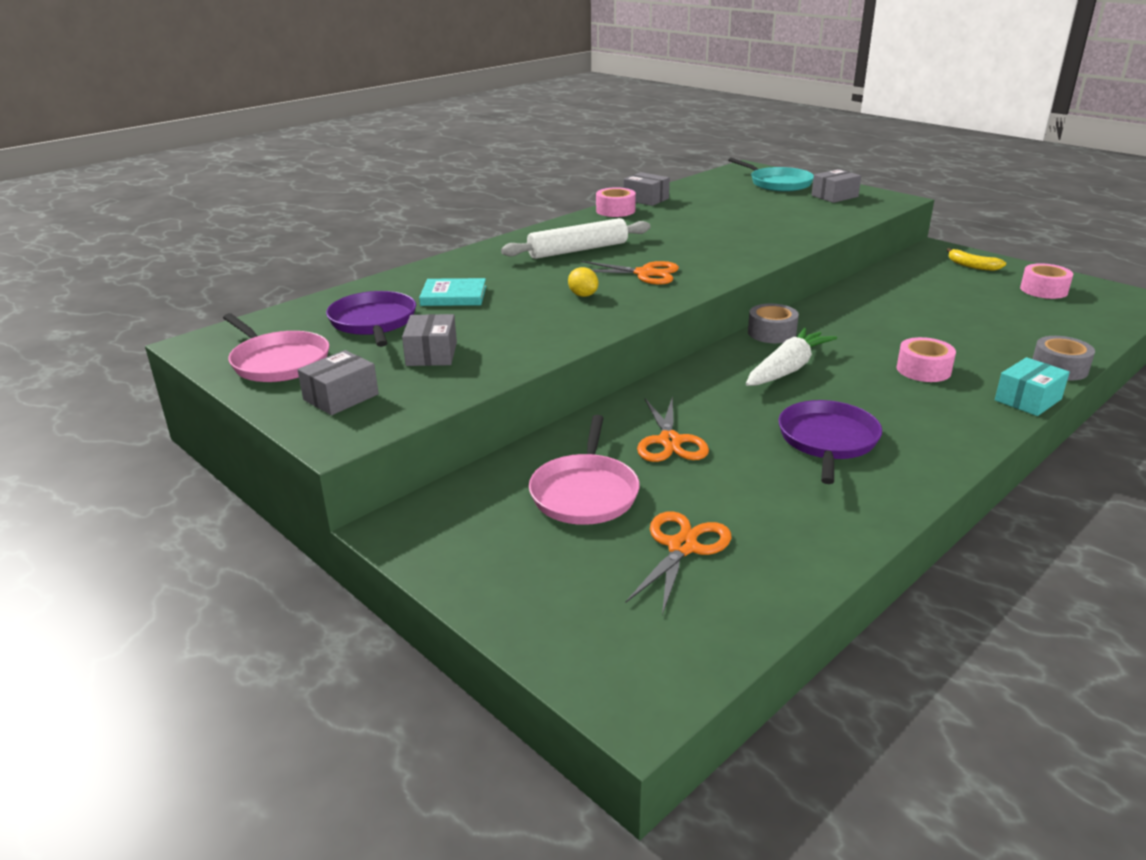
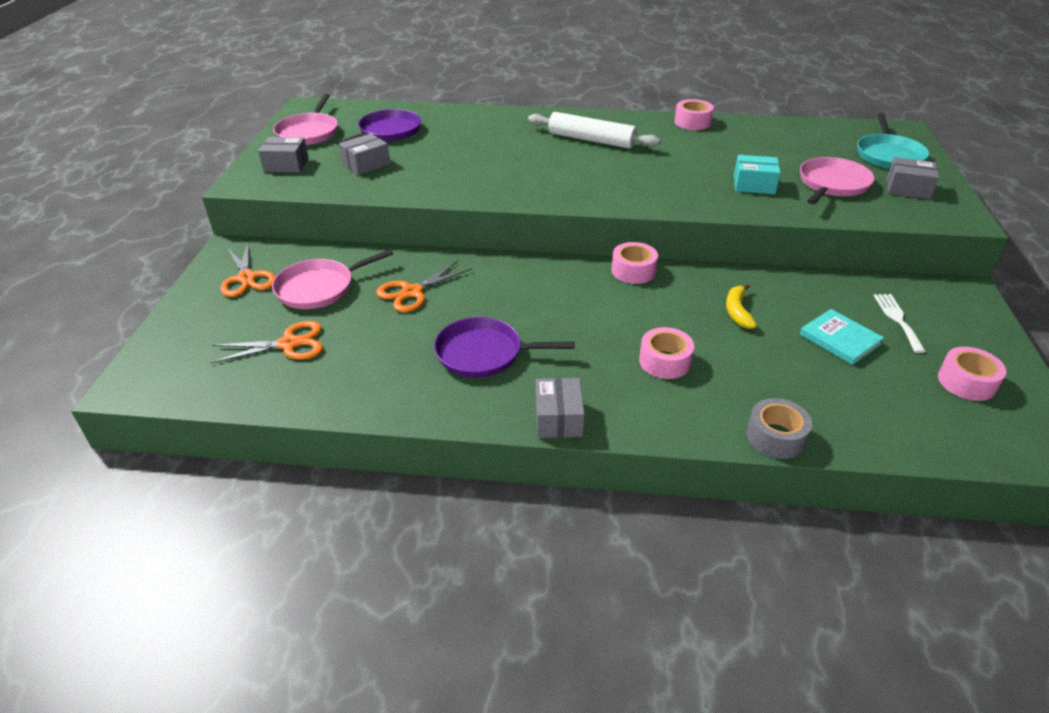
camera: 50 degrees right, 10 degrees up
(453, 296) = (455, 136): turquoise book -> turquoise book (839, 339)
(583, 295) = (515, 171): yellow lemon -> none
(644, 273) = (585, 176): orange scissors -> orange scissors (246, 278)
(646, 199) = (739, 122): grey box -> grey box (558, 418)
(771, 333) = (633, 271): grey tape -> pink tape
(787, 369) = (578, 299): white carrot -> none
(795, 210) = (832, 184): none -> pink pan
(827, 440) = (484, 353): purple pan -> purple pan turned 150 degrees counterclockwise
(951, 278) = (897, 319): none -> white fork
(972, 266) = (955, 322): yellow banana -> yellow banana (737, 311)
(1028, 400) = (679, 433): turquoise box -> turquoise box (754, 185)

